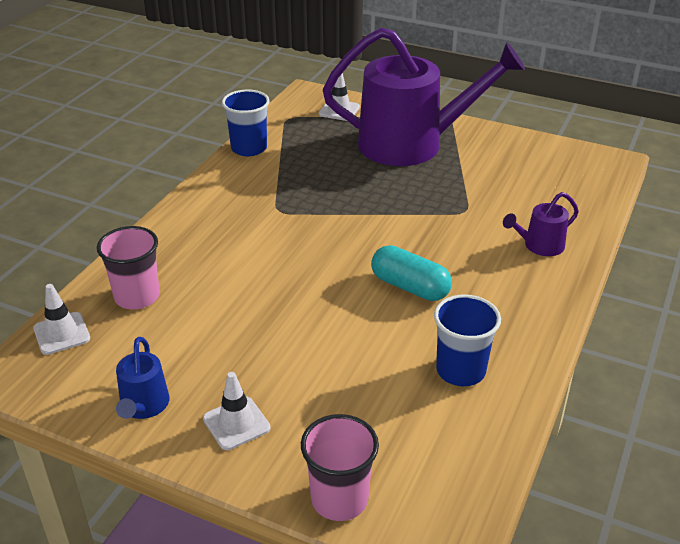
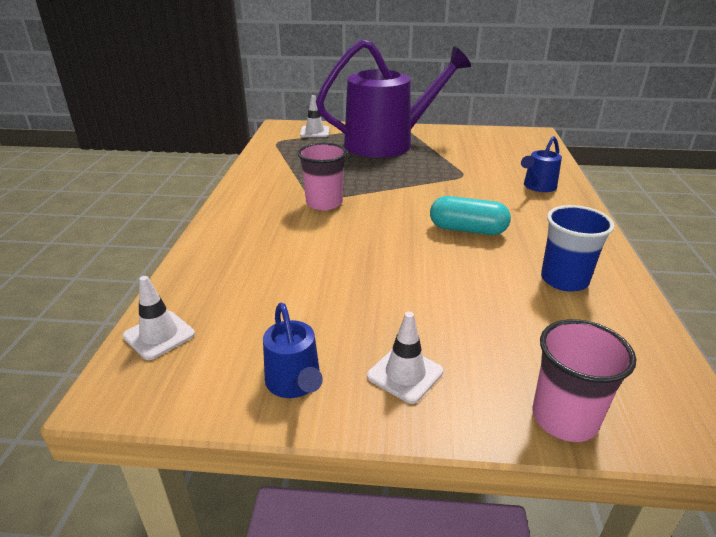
camera: 20 degrees left, 5 degrees down
(137, 297) = (224, 285): pink cup -> pink cup (324, 203)
(249, 148) = (258, 163): blue cup -> none
(540, 246) = (538, 187): purple watering can -> blue watering can

